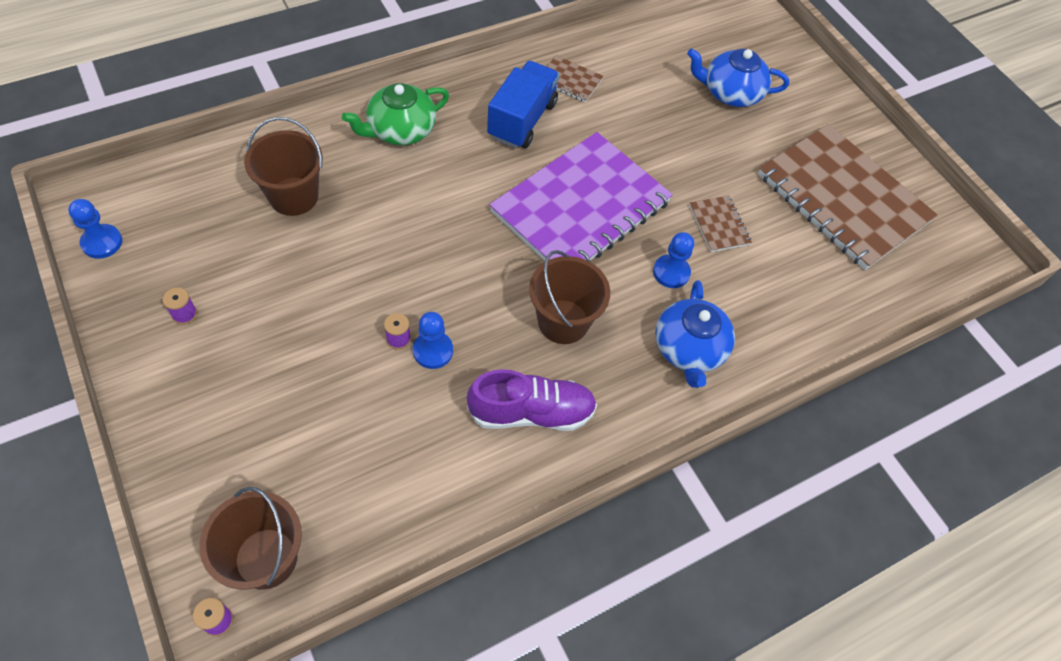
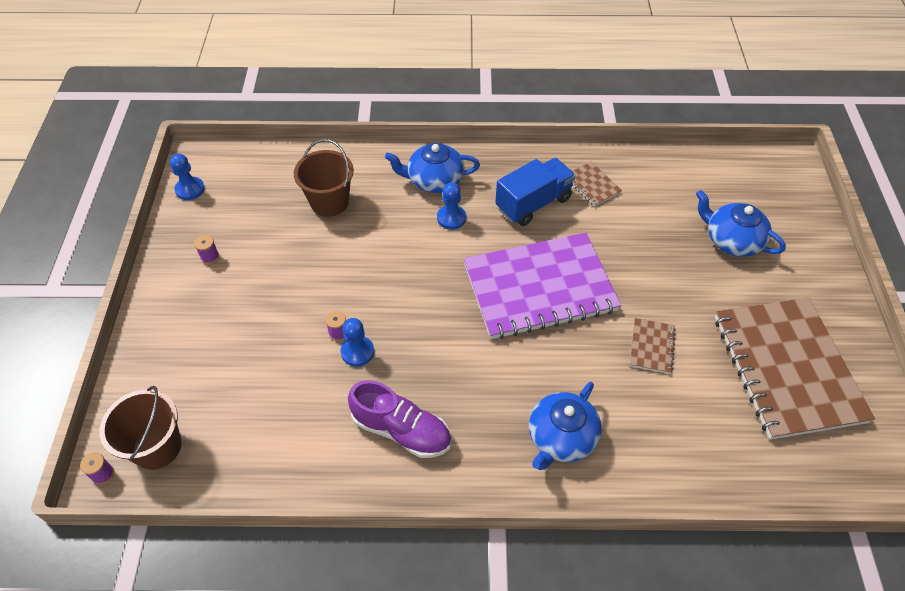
camera: 35 degrees right, 5 degrees down
(400, 130) = (434, 180): green teapot -> blue teapot
(563, 321) = (469, 371): brown bucket -> none
(671, 272) = (584, 369): blue pawn -> blue pawn (451, 218)

